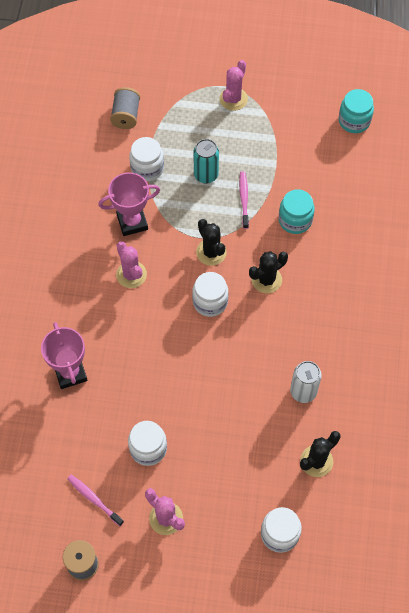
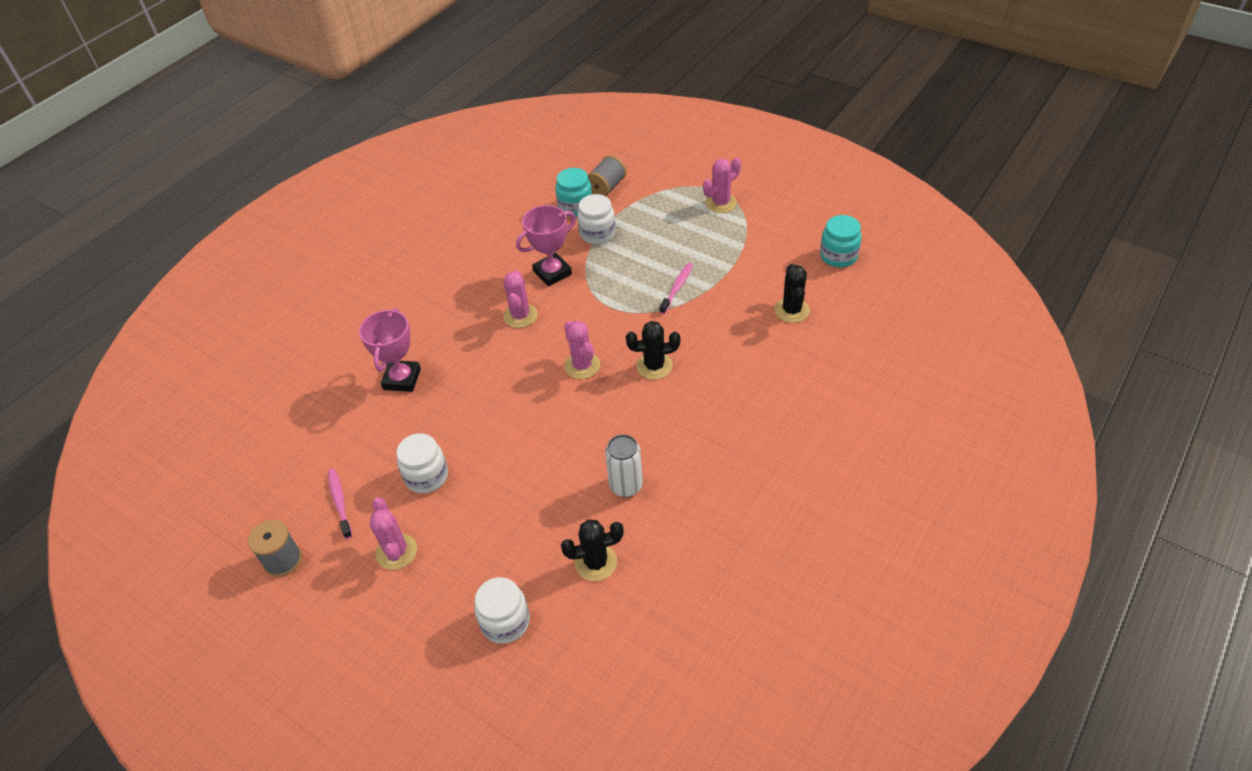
camera: 30 degrees right, 15 degrees down
(132, 222) = (552, 273): pink trophy -> pink trophy turned 45 degrees counterclockwise
(206, 175) = (651, 256): turquoise can -> none
(210, 302) = (582, 365): white jar -> pink cactus
(211, 252) = (612, 323): black cactus -> black cactus (792, 310)
(295, 220) = (719, 323): turquoise jar -> turquoise jar (575, 207)

